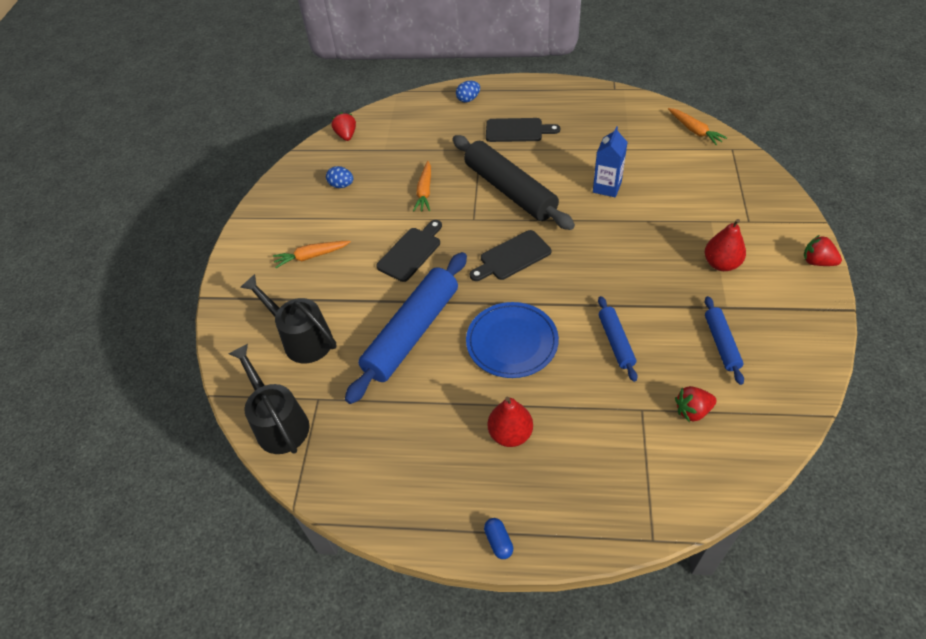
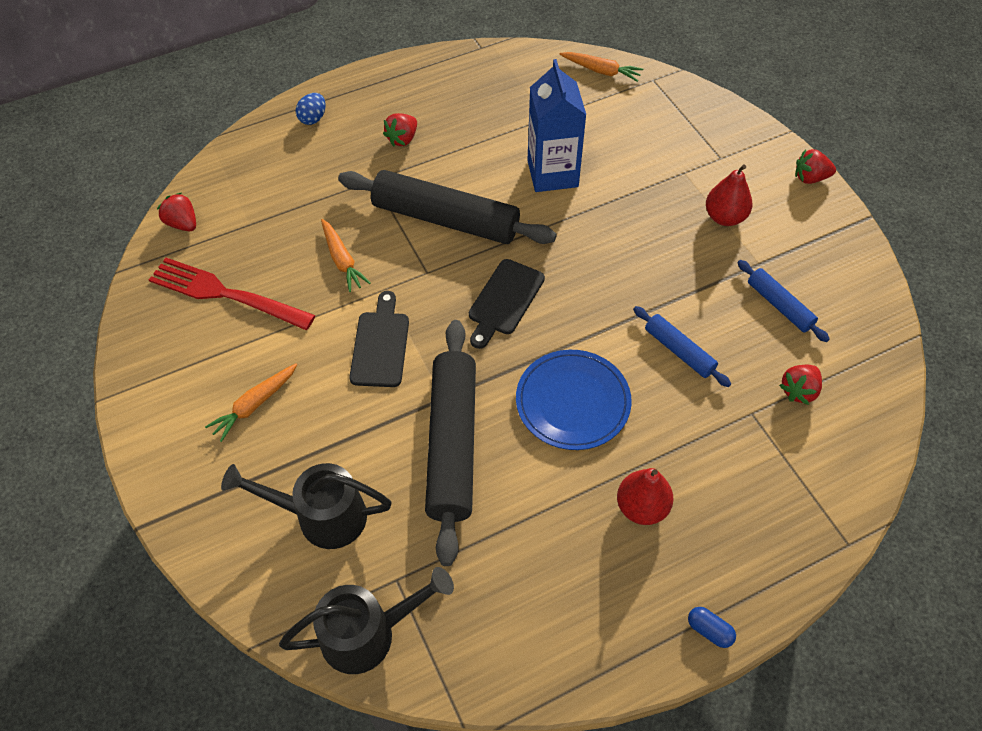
camera: 35 degrees left, 5 degrees up
(279, 422) = (369, 633): black watering can -> black watering can turned 135 degrees clockwise
(341, 185) = (226, 294): blue egg -> red fork
(411, 333) = (452, 444): blue rolling pin -> black rolling pin
(517, 130) = (402, 139): black cutting board -> red strawberry
(607, 187) = (552, 174): blue carton -> blue carton, size x1.50

